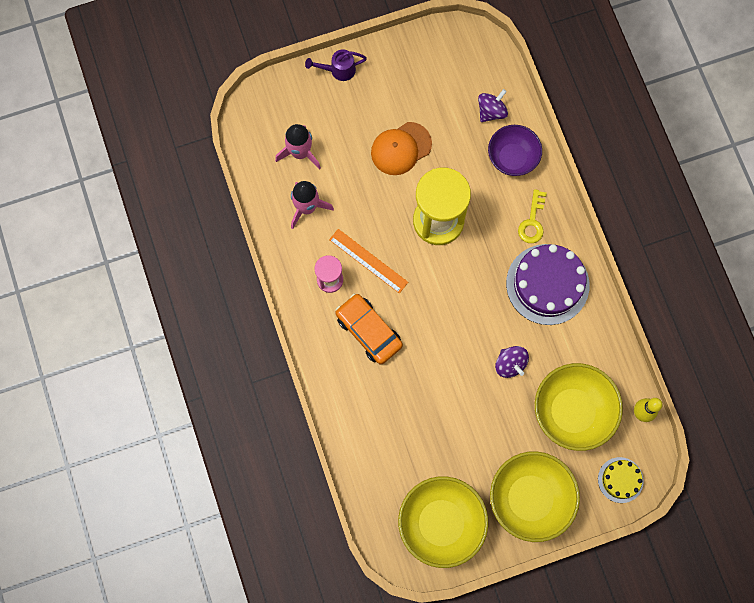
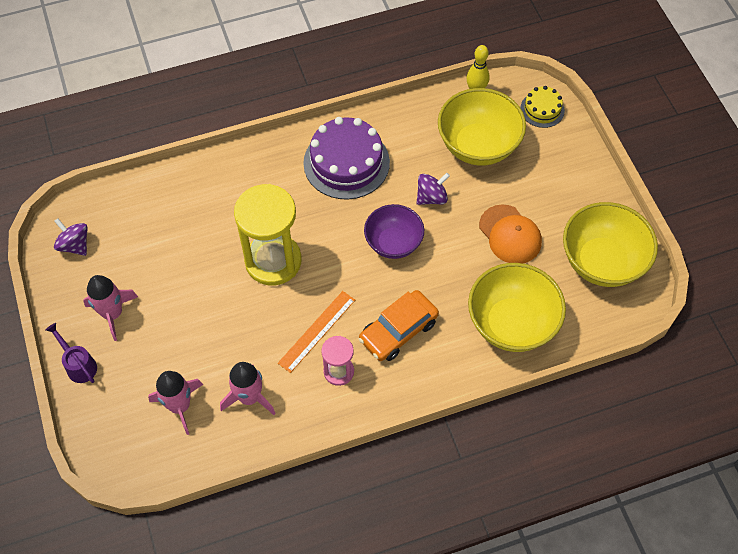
camera: 90 degrees left, 15 degrees down
(338, 70) = (78, 364): purple watering can -> purple watering can turned 150 degrees clockwise
(385, 91) = (113, 313): none -> pink rocket
(401, 148) = (185, 297): orange cap -> orange cap (510, 234)
(491, 111) = (150, 209): purple spinning top -> purple spinning top (75, 245)
(512, 158) = (206, 190): purple bowl -> purple bowl (393, 243)
(529, 498) = (568, 184): yellow bowl -> yellow bowl (511, 324)
(532, 221) = (278, 174): yellow key -> none

